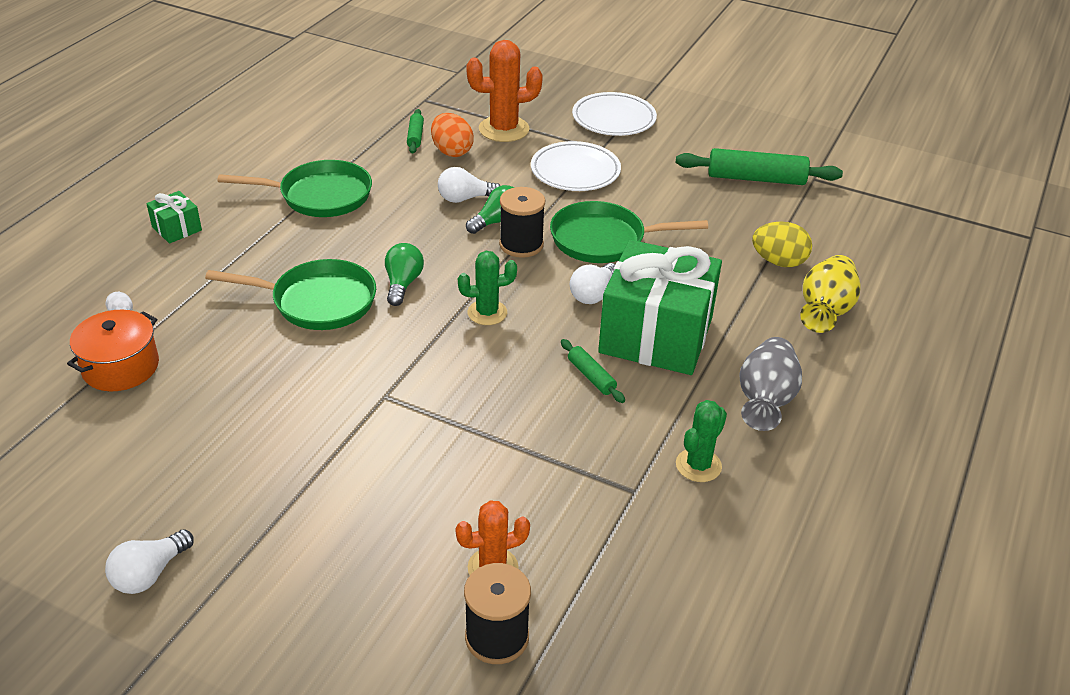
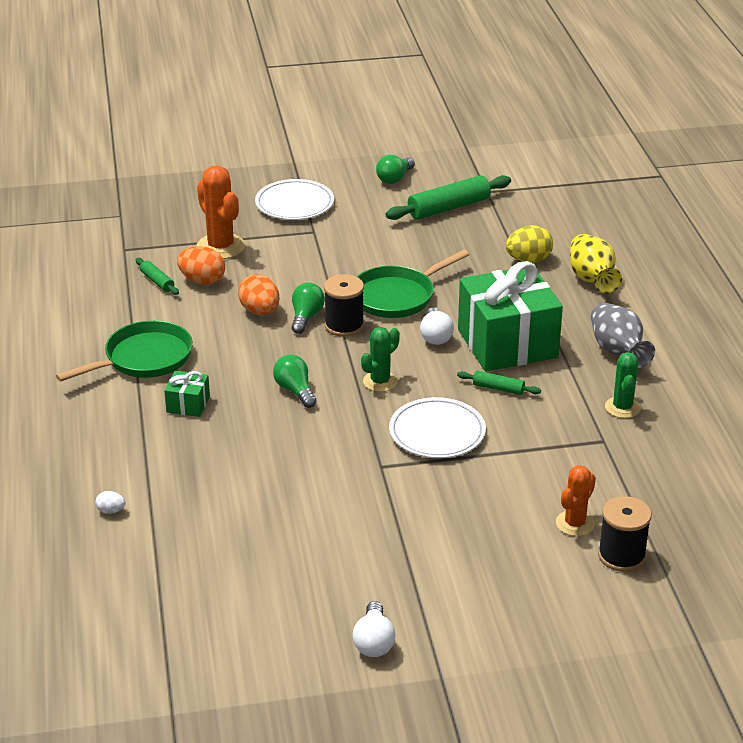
camera: 35 degrees left, 5 degrees down
(121, 367) = (166, 543): orange pot -> none
(177, 228) = (61, 434): green gift -> green gift (188, 404)
(317, 301) = (249, 431): green pan -> none
(465, 198) = (260, 311): white light bulb -> orange egg
(504, 129) = (220, 247): orange cactus -> orange cactus turned 75 degrees counterclockwise
(575, 171) = (316, 256): white plate -> white plate (437, 433)
(735, 132) = (394, 178): none -> green light bulb

